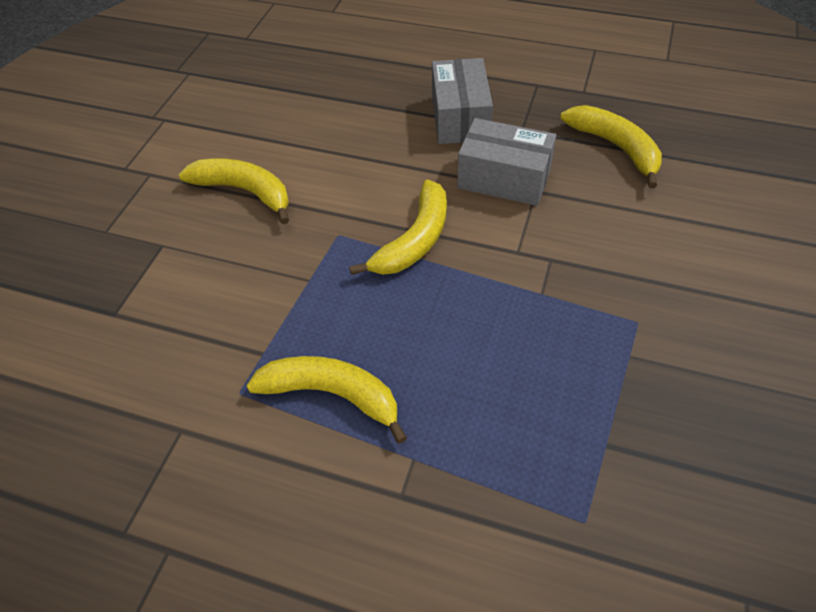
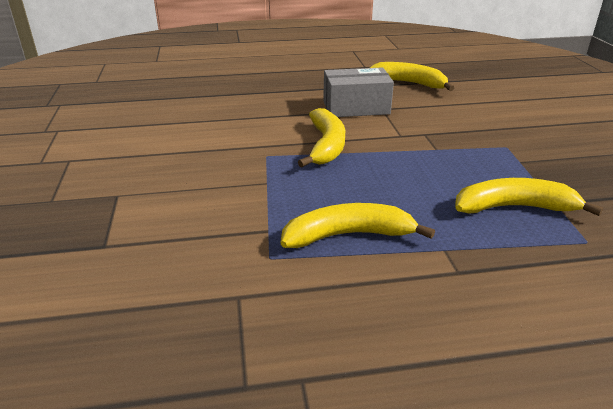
camera: 30 degrees left, 20 degrees down
(245, 191) = (167, 151): yellow banana -> yellow banana (514, 207)
(460, 118) = (298, 89): grey box -> none

